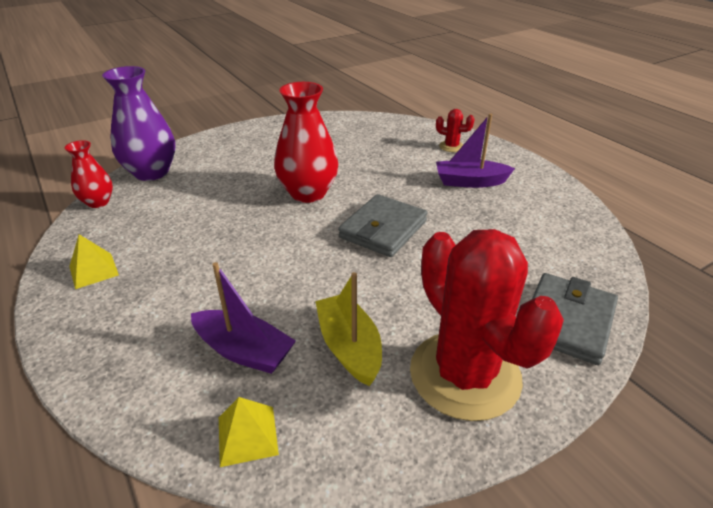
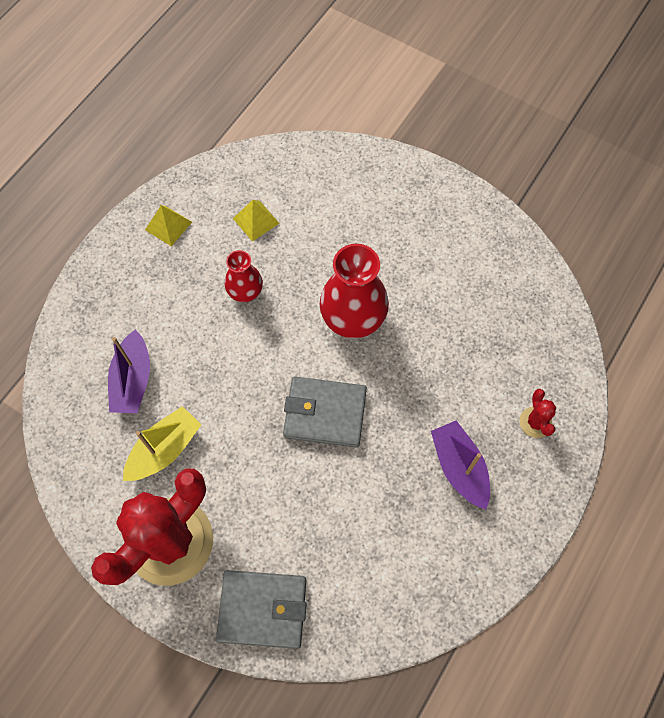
camera: 65 degrees right, 30 degrees up
(98, 202) = (251, 159): red vase -> red vase (245, 292)
(151, 172) = (318, 164): purple vase -> none
(247, 435) = (69, 422): yellow pyramid -> yellow pyramid (256, 220)

